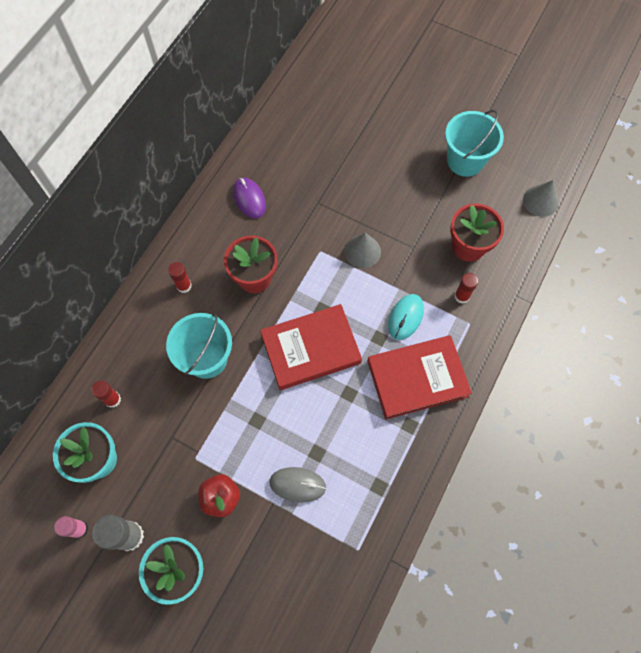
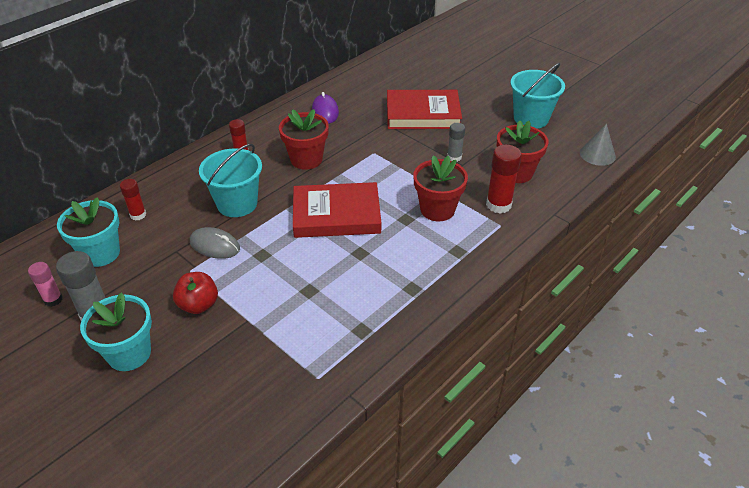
camera: 15 degrees right, 25 degrees down
(297, 485) = (278, 311): grey mouse -> grey mouse (215, 246)
(362, 251) = (413, 159): grey cone -> none
(402, 238) = (454, 157): none -> grey glue stick
(405, 317) = (437, 209): turquoise mouse -> red flower pot
(417, 378) = (433, 255): red book -> red book (423, 114)
(461, 296) = (498, 205): red glue stick -> red glue stick, size x1.63

